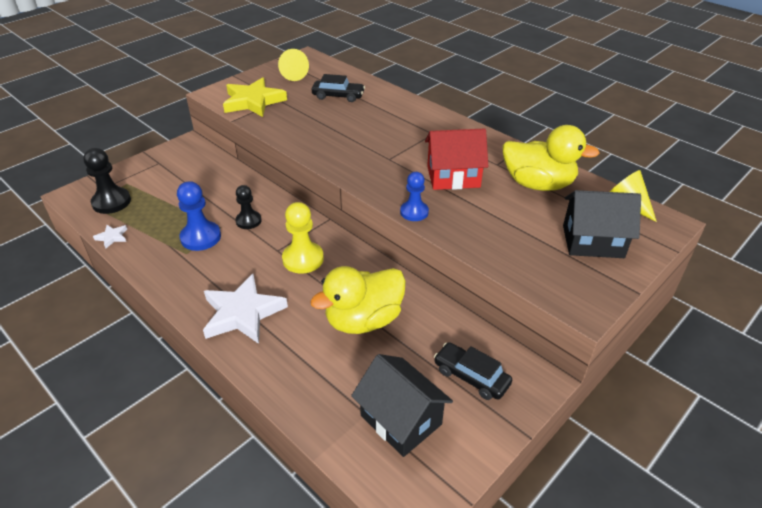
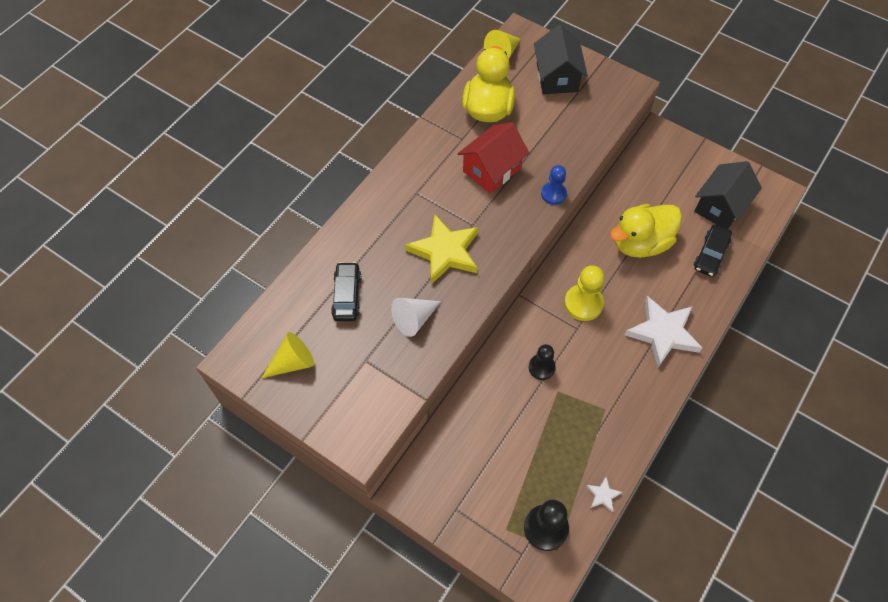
camera: 100 degrees left, 20 degrees up
(201, 237) = (578, 404): blue pawn -> none
(253, 101) = (374, 388): yellow star -> yellow star (445, 251)
(303, 121) = (414, 319): none -> white cone
(363, 320) = (640, 243): yellow duck -> yellow duck turned 105 degrees clockwise
(453, 177) = (492, 170): red house -> red house turned 60 degrees clockwise
(471, 377) = (670, 170): black car -> black car (710, 254)

